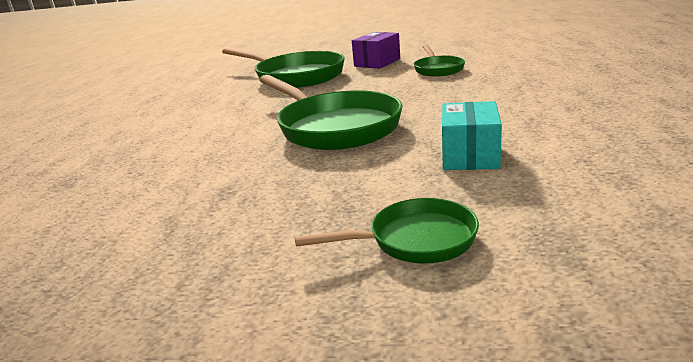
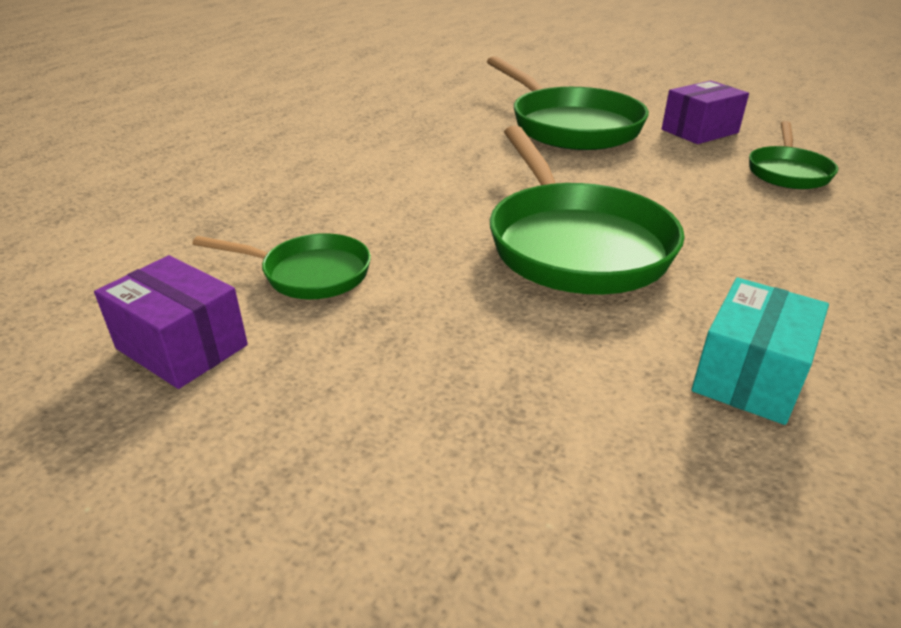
camera: 20 degrees right, 10 degrees up
(91, 245) = (182, 347): none -> purple box
(415, 240) = (575, 524): green pan -> green pan (309, 274)

